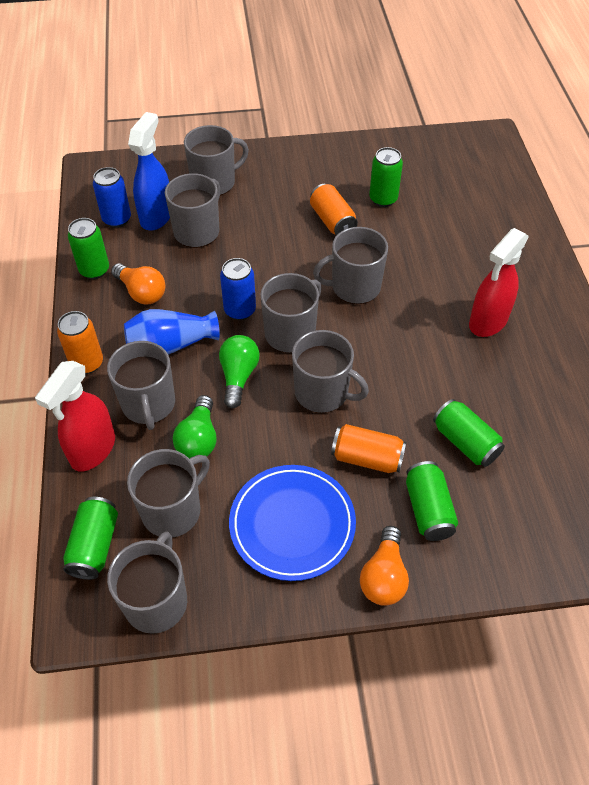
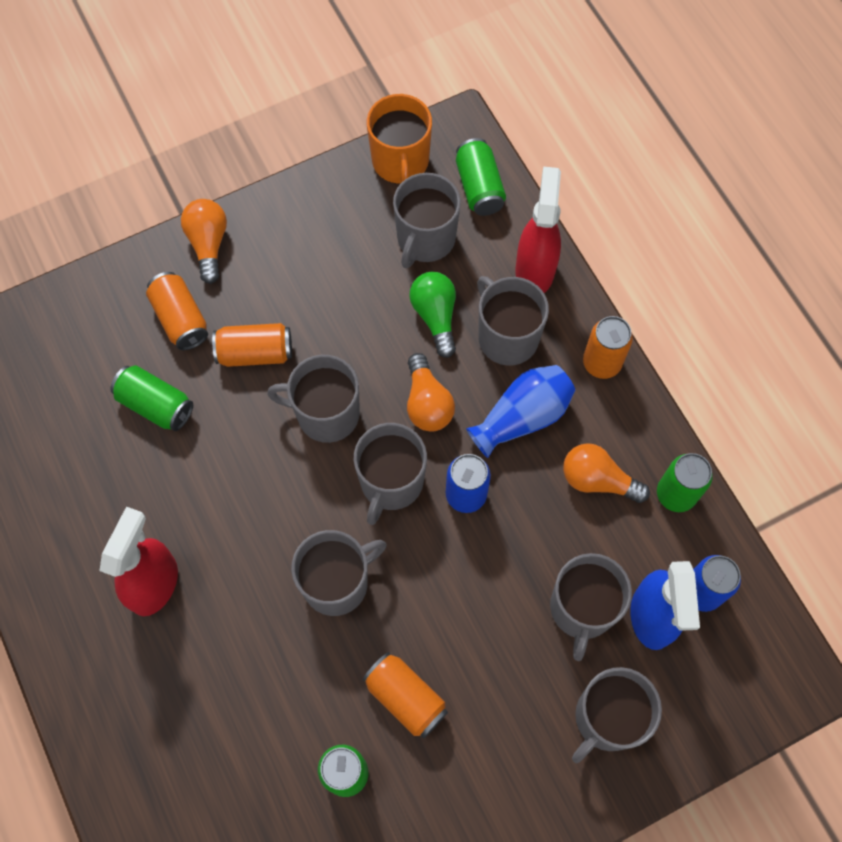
camera: 160 degrees right, 15 degrees up
(156, 601) = (400, 162): grey mug -> orange mug
(238, 376) = (427, 403): green light bulb -> orange light bulb
(292, 524) = (307, 263): blue plate -> none
(428, 509) = (180, 319): green can -> orange can

